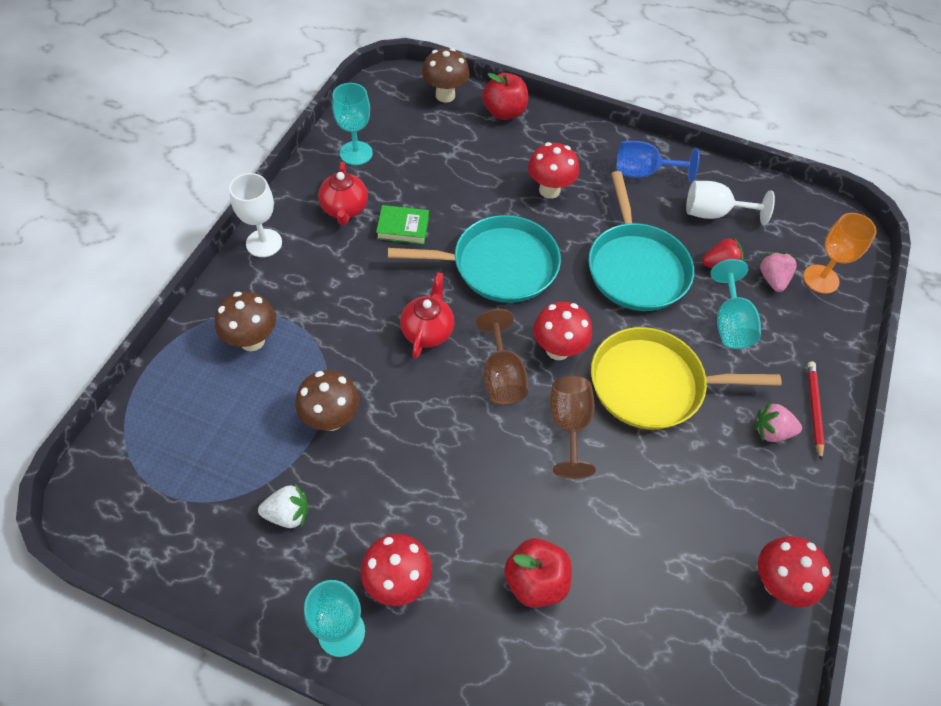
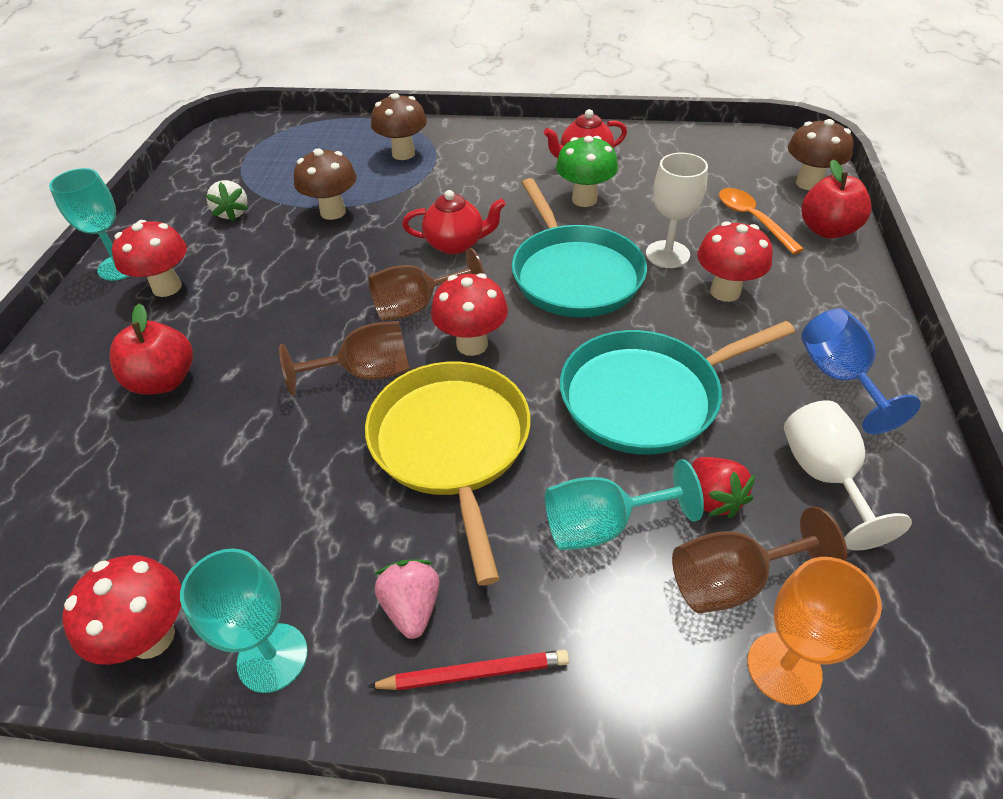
camera: 80 degrees right, 10 degrees down
(264, 243) = (514, 132): white goblet -> white goblet (667, 254)
(356, 153) = (665, 150): turquoise goblet -> turquoise goblet (272, 657)
(403, 228) = (584, 199): green book -> green mushroom
(475, 143) = (752, 219): none -> orange spoon
(772, 279) = (732, 581): pink strawberry -> brown goblet

